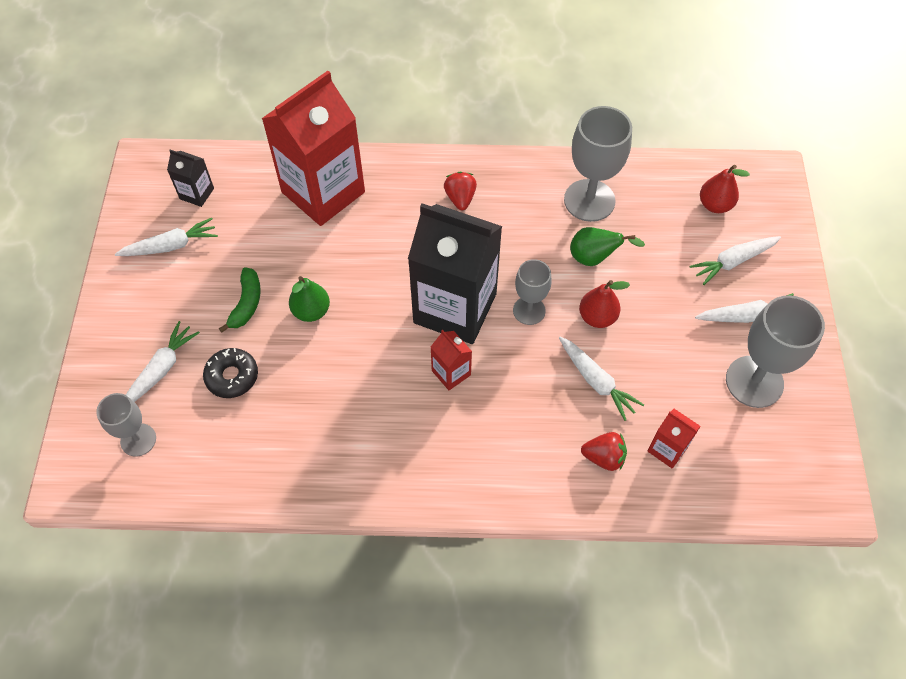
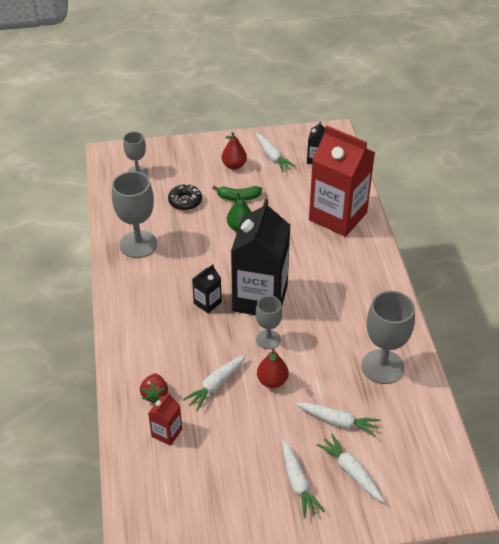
camera: 80 degrees right, 15 degrees down
(161, 370) = (184, 171): white carrot -> white carrot (338, 421)
(451, 373) = (207, 303): red carton -> black carton
(460, 198) = (357, 288): red strawberry -> none
(594, 258) = (327, 374): green pear -> none
(715, 205) = (408, 455): red pear -> red pear (234, 165)
(754, 381) = (235, 490): grey goblet -> grey goblet (138, 244)

